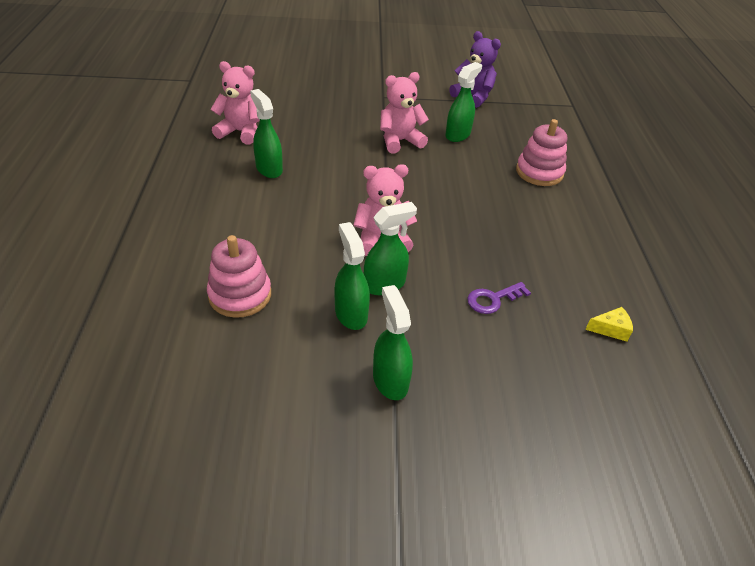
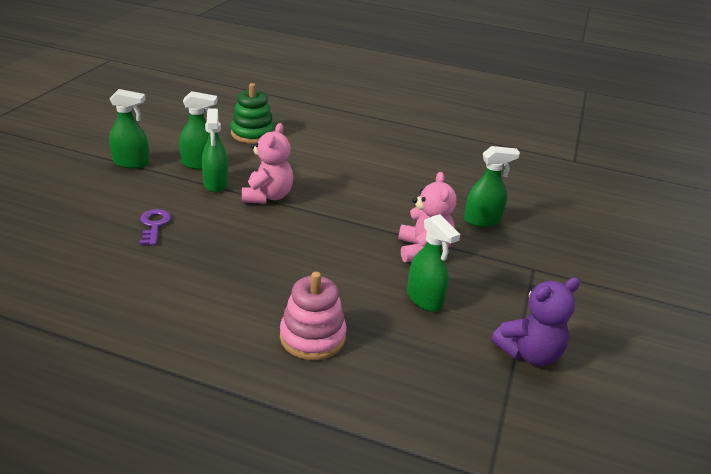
camera: 110 degrees right, 10 degrees down
(240, 132) = (466, 168): pink teddy bear -> none
(240, 295) = (252, 134): pink stacking toy -> green stacking toy
(269, 169) = (399, 169): green spray bottle -> green spray bottle (482, 220)
(611, 329) = (60, 273): yellow cheese -> none

